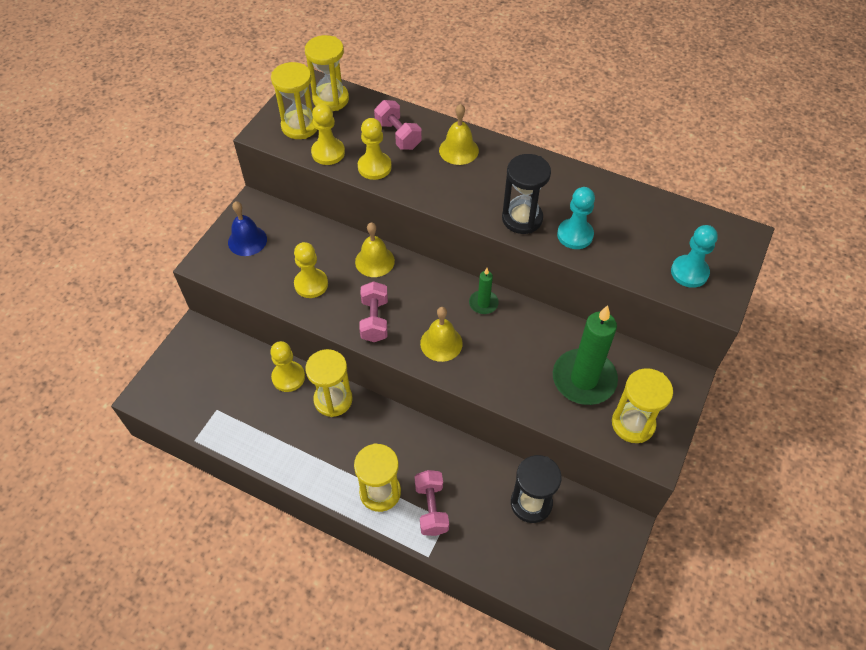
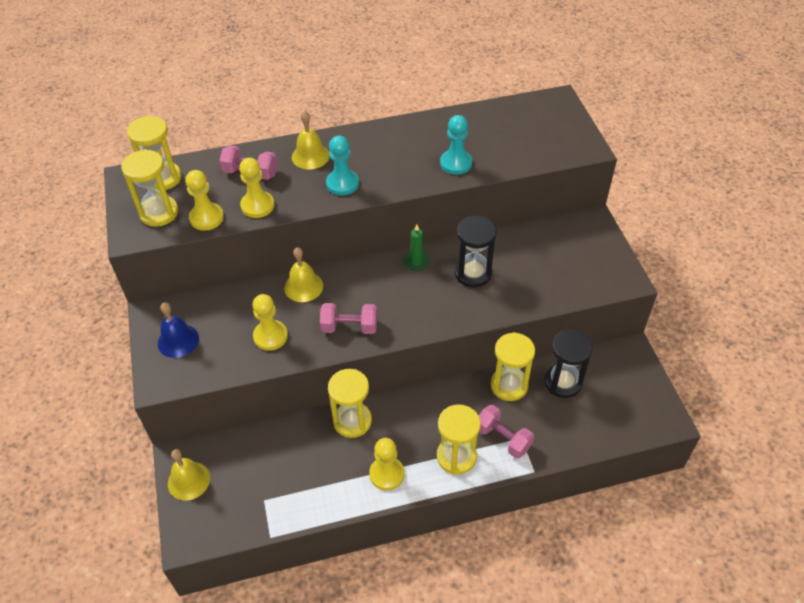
camera: 40 degrees left, 5 degrees down
(288, 377) = (299, 432): yellow pawn -> yellow pawn (387, 474)
(374, 320) = (349, 327): pink dumbbell -> pink dumbbell turned 45 degrees counterclockwise
(441, 343) = (416, 309): yellow bell -> yellow bell (188, 480)
(522, 218) = (408, 174): black hourglass -> black hourglass (473, 273)
(584, 379) = (535, 265): green candle -> none
(633, 424) = (593, 270): yellow hourglass -> yellow hourglass (509, 385)
(689, 272) = (551, 141): turquoise pawn -> turquoise pawn (342, 183)

